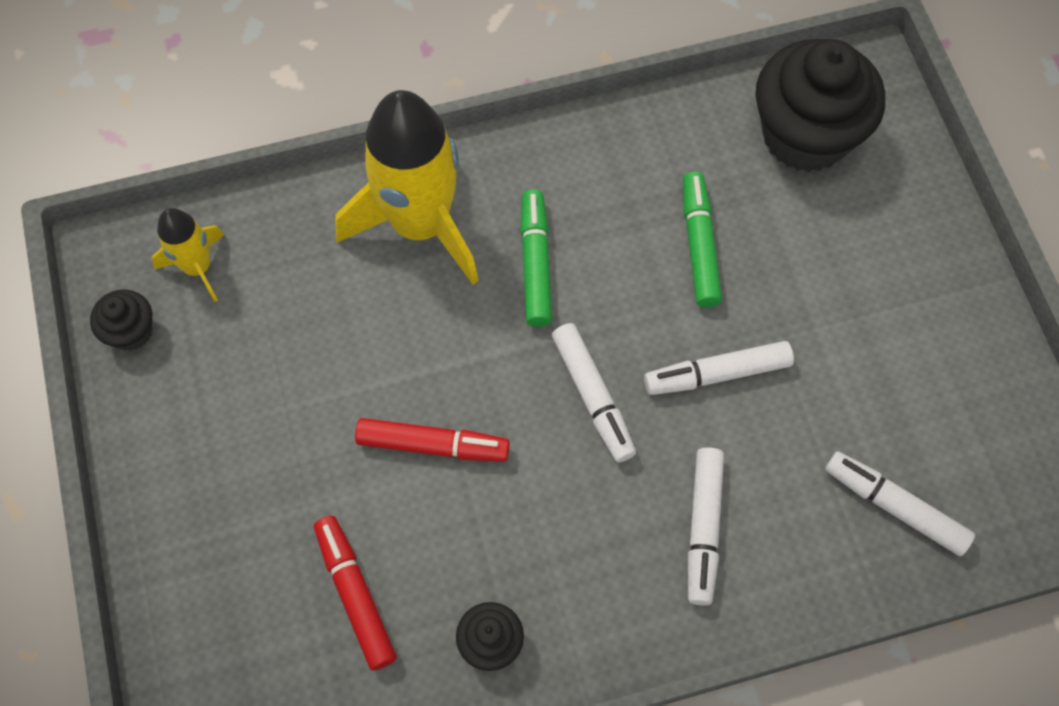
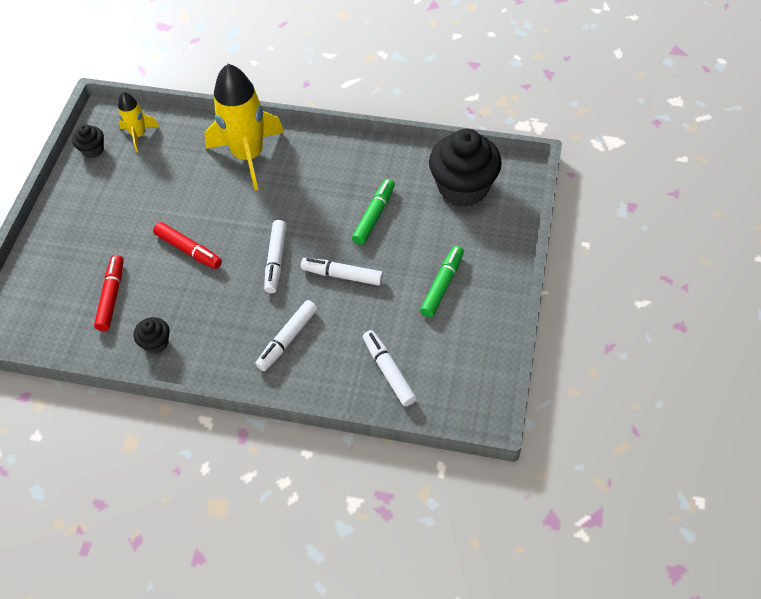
camera: 30 degrees right, 10 degrees down
(535, 263) = (290, 193): green marker -> green marker (442, 285)

